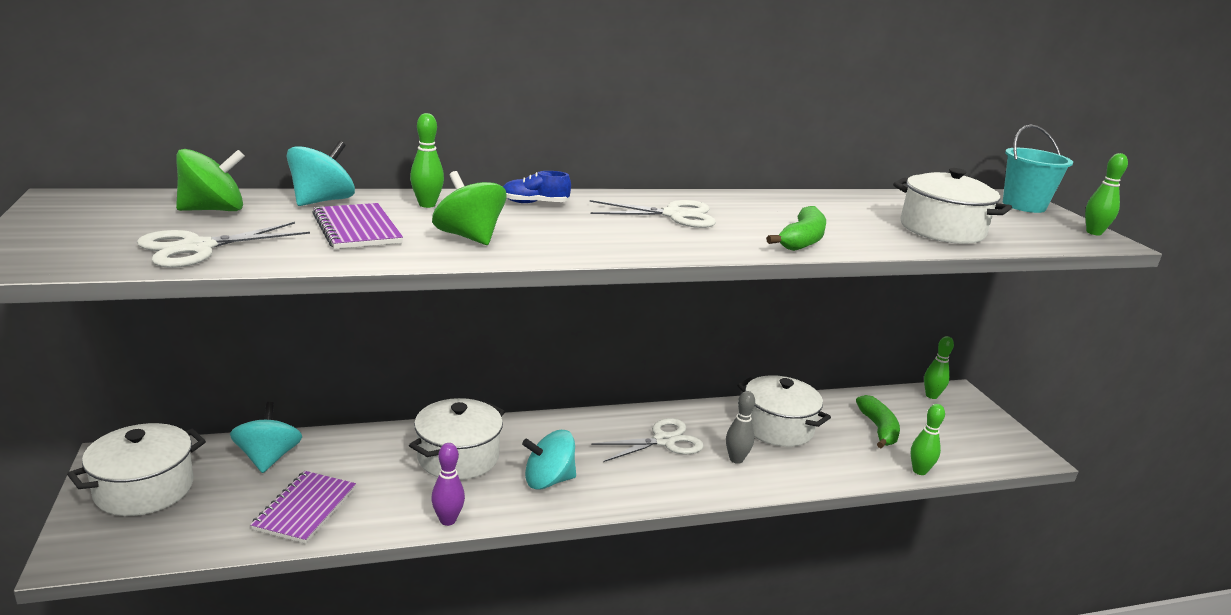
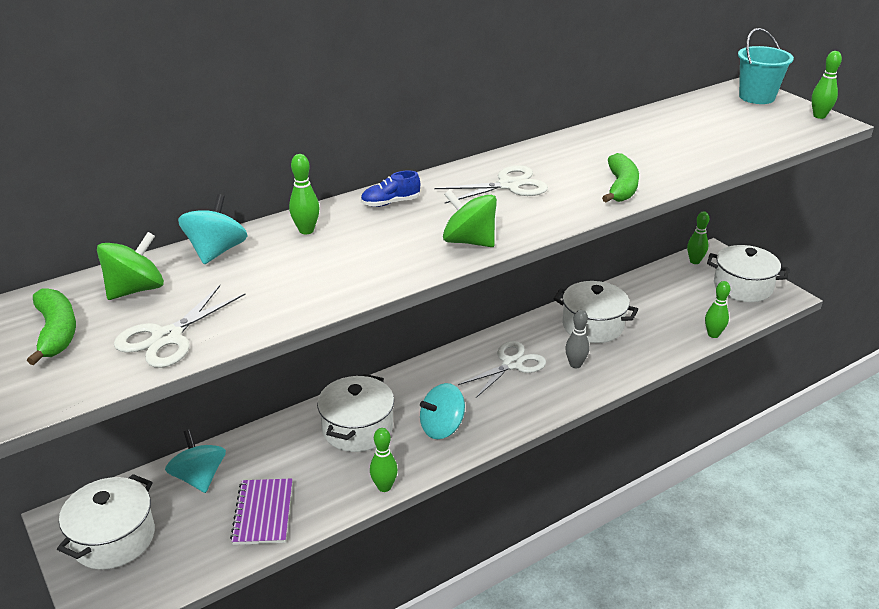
camera: 15 degrees left, 10 degrees up
(357, 229) = (275, 277): purple notebook -> none
(448, 520) = (384, 487): purple bowling pin -> green bowling pin
(469, 237) = (371, 259): green spinning top -> green spinning top (469, 241)
(878, 429) = (668, 305): green banana -> green banana (56, 332)
(942, 230) = (713, 144): white pot -> white pot (742, 287)

